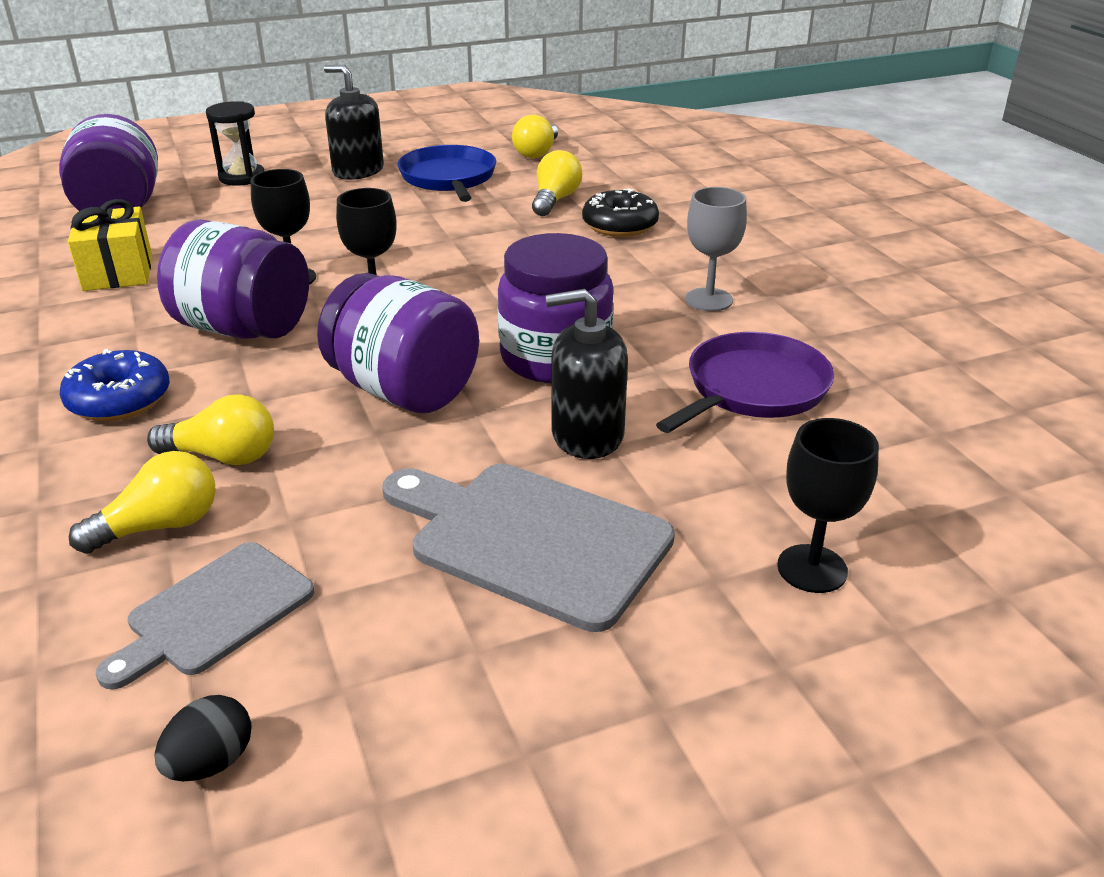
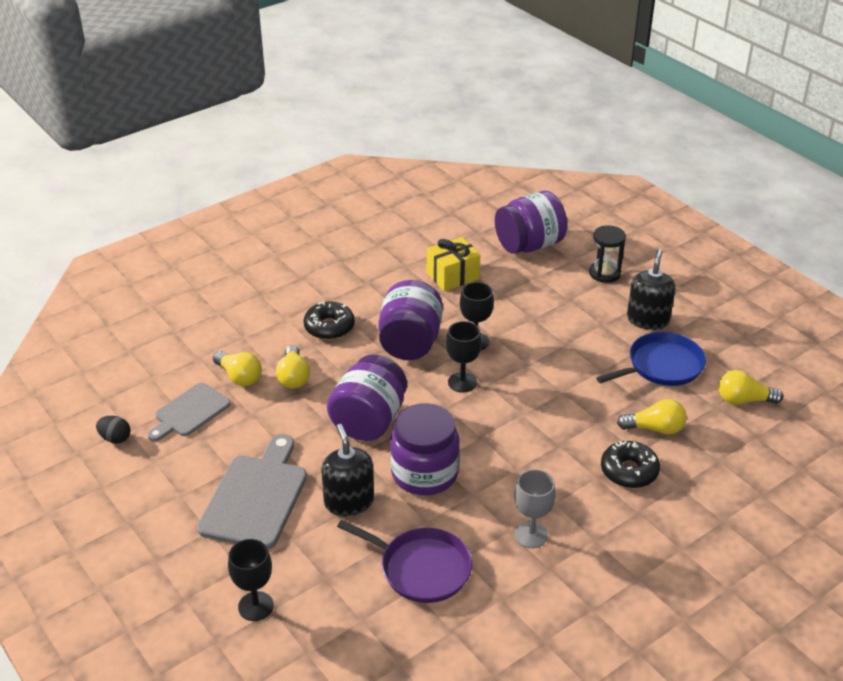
camera: 75 degrees right, 5 degrees up
(119, 400) = (329, 327): blue donut -> black donut
(215, 612) = (190, 412): grey cutting board -> grey cutting board turned 75 degrees counterclockwise

